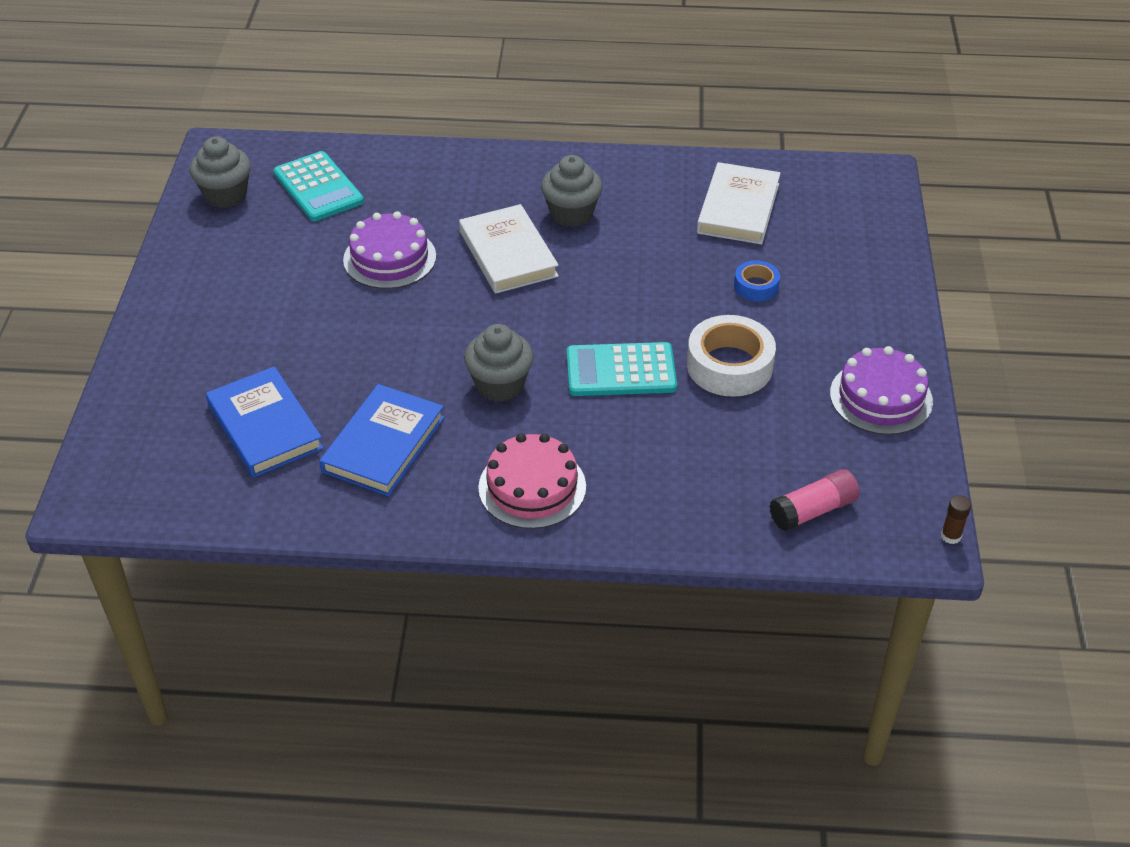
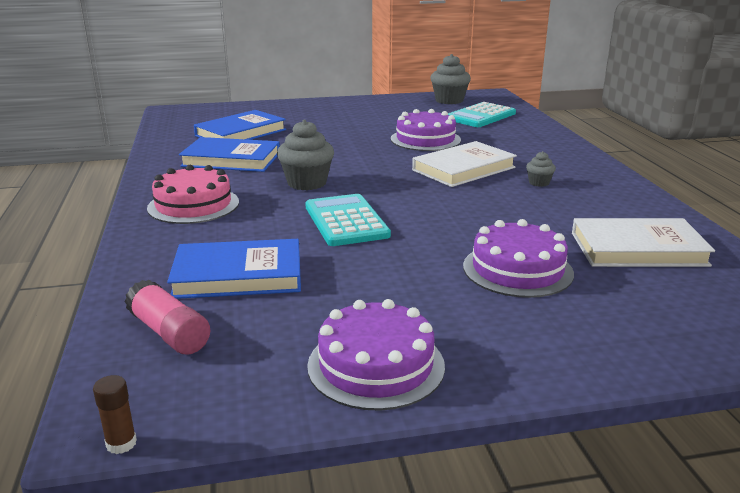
camera: 75 degrees right, 20 degrees down
(571, 214) = (539, 183): grey cupcake -> grey cupcake, size x0.51
(720, 461) = (238, 275): none -> blue book
(729, 365) = (381, 267): white tape -> none
(756, 286) = (517, 269): blue tape -> purple cake

